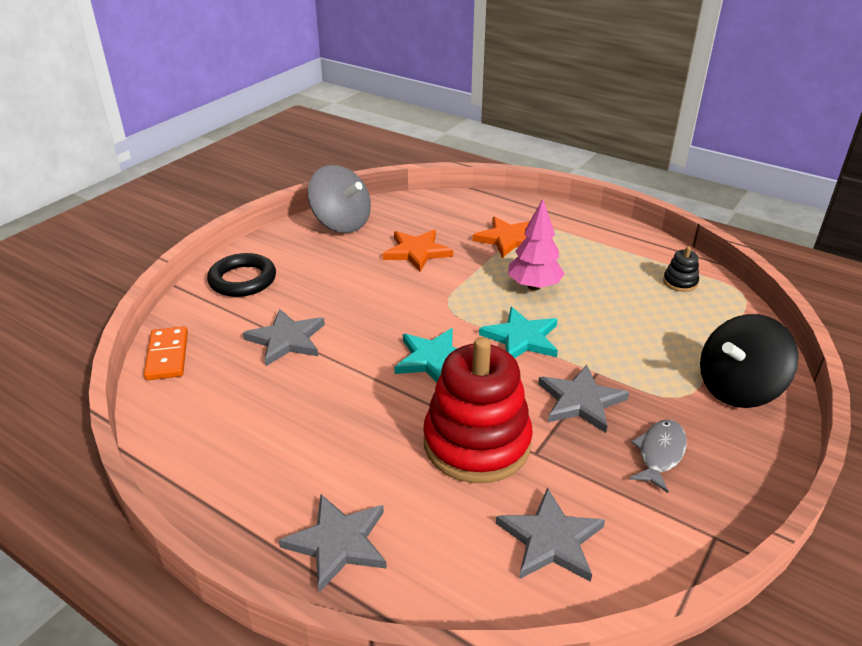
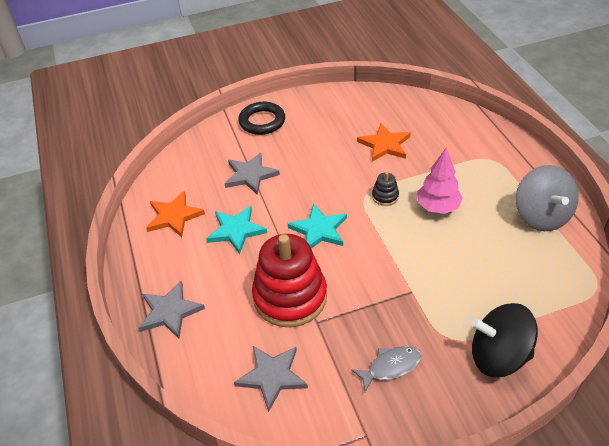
camera: 40 degrees right, 10 degrees up
(167, 356) = (183, 156): orange domino -> none
(341, 223) = (357, 101): grey spinning top -> grey spinning top (541, 216)
(507, 239) = (458, 161): orange star -> orange star (174, 216)
(521, 338) = (388, 242): turquoise star -> turquoise star (236, 230)
(580, 401) = (379, 305): grey star -> none
(680, 282) = (554, 255): black stacking toy -> black stacking toy (385, 196)

